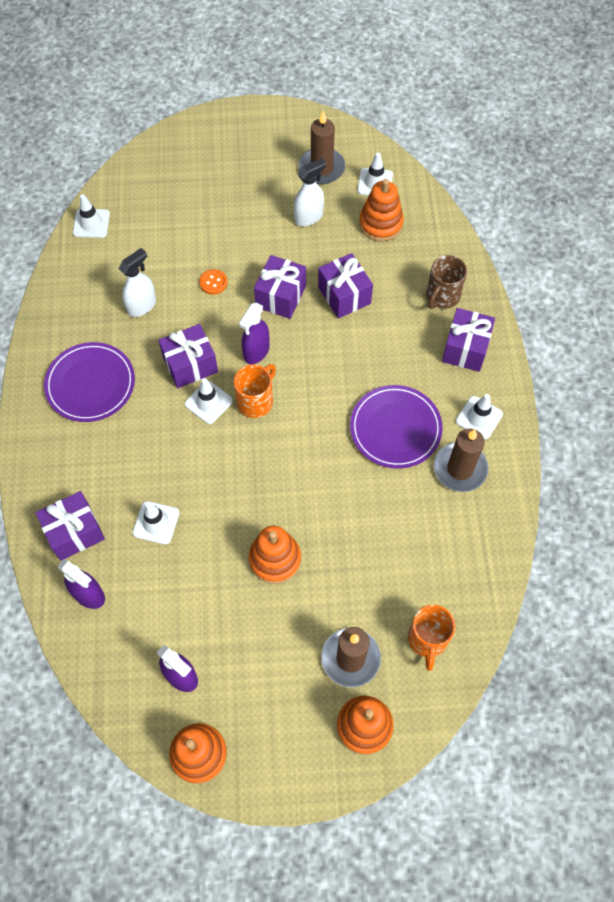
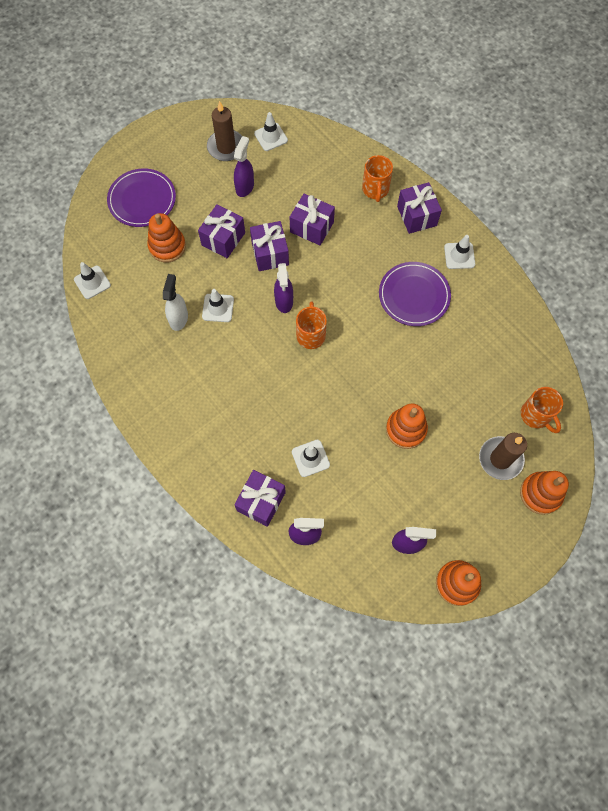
camera: 35 degrees left, 5 degrees up
(90, 384) = (187, 395): purple plate -> purple plate (142, 200)
(190, 365) = (246, 338): purple gift -> purple gift (223, 239)
(208, 402) = (280, 356): white traffic cone -> white traffic cone (218, 308)
(213, 282) = (216, 272): orange button -> none
(309, 217) = (245, 187): white spray bottle -> purple spray bottle
(381, 224) = (297, 163): orange stacking toy -> orange stacking toy (167, 246)
(442, 296) = (375, 190): brown mug -> orange mug
(460, 468) = (473, 296): brown candle -> none

